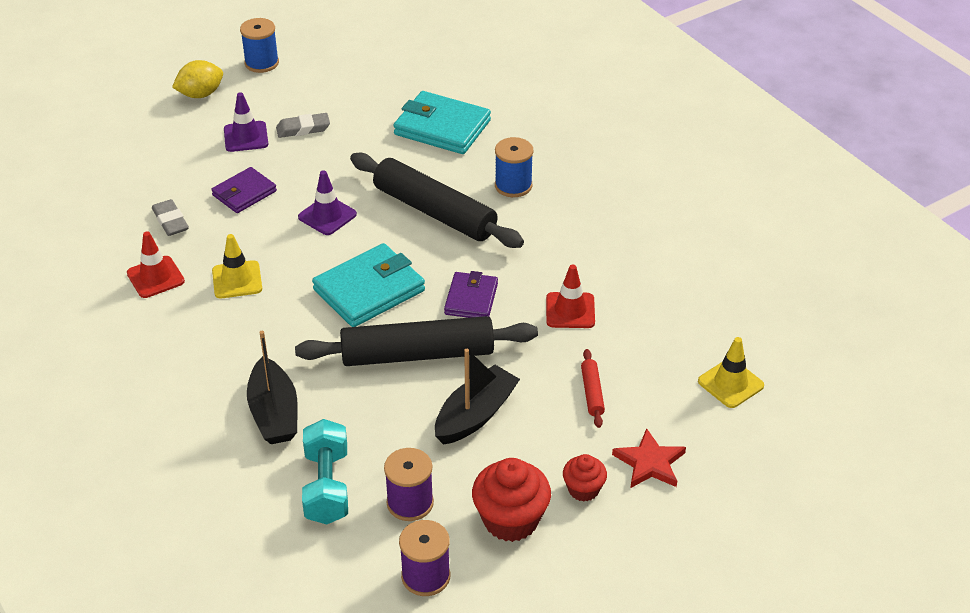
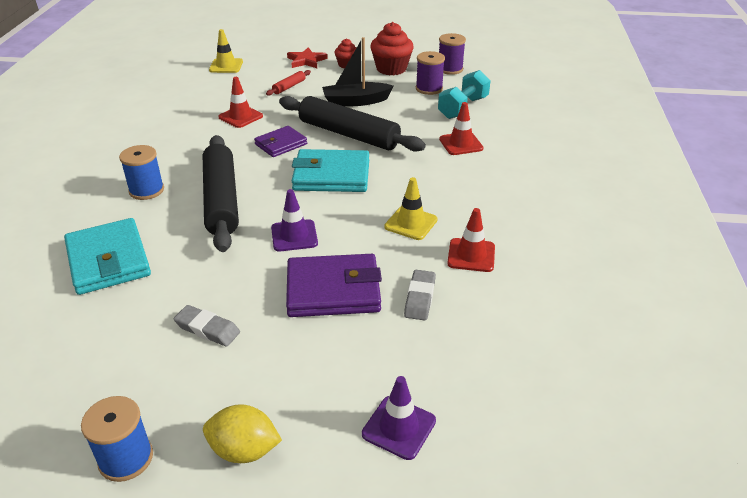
camera: 140 degrees left, 5 degrees down
(244, 193) = (333, 290): purple wallet -> purple wallet, size x1.62
(246, 137) = (266, 352): purple traffic cone -> purple traffic cone (399, 427)
(274, 413) = (461, 144): black boat -> red traffic cone

